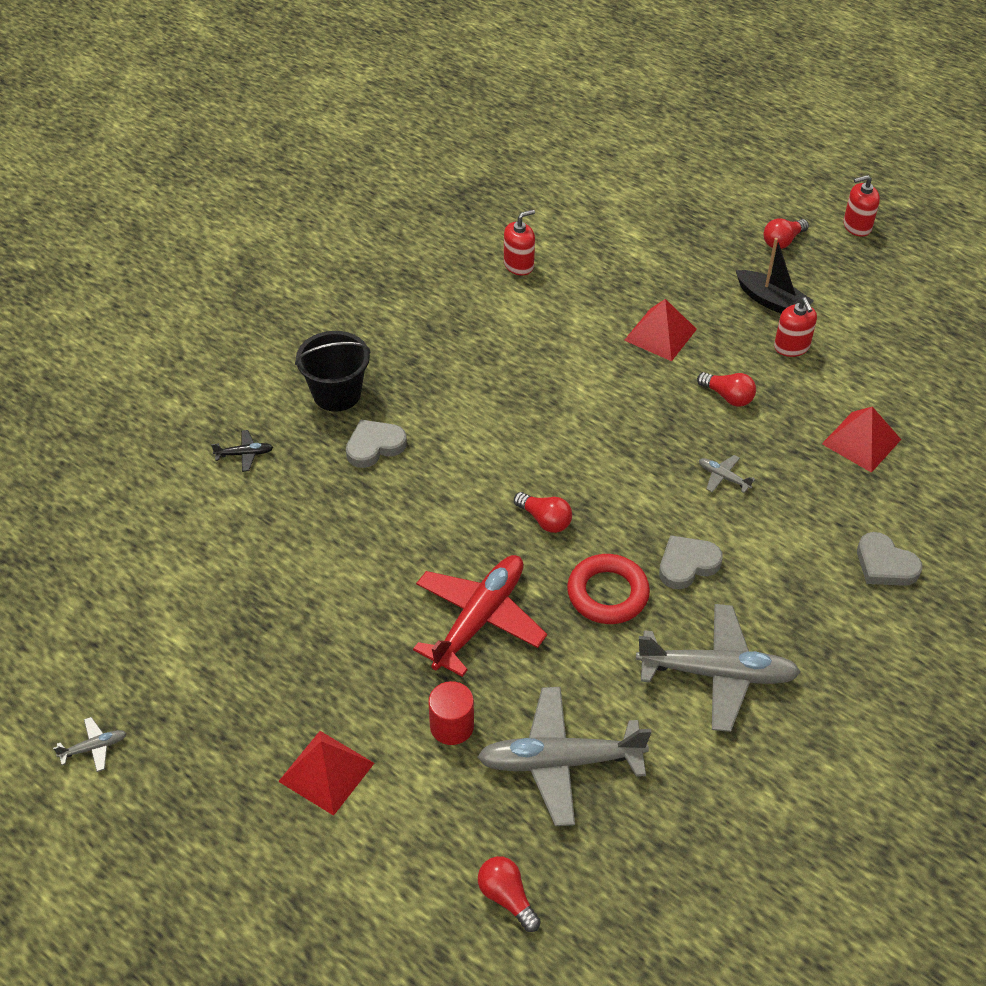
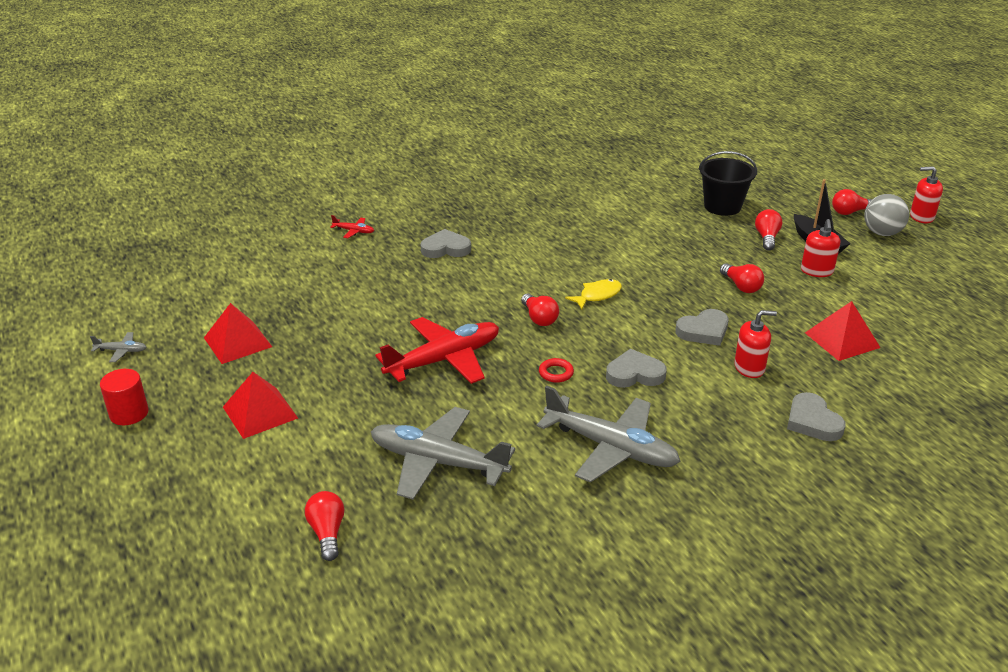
camera: 25 degrees right, 15 degrees down
(244, 454) = (354, 231): black plane -> red plane
(337, 394) = (442, 216): black bucket -> black bucket (722, 206)
(452, 726) = (372, 414): red cylinder -> red cylinder (129, 413)
(518, 265) = (626, 182): red soap dispenser -> red soap dispenser (749, 368)
(587, 463) = (597, 295): none -> yellow fish
(607, 593) = (556, 373): red ring -> red ring, size x0.49
(660, 334) = (710, 240): red pyramid -> red pyramid (238, 342)
(717, 311) = (766, 238): none -> red light bulb
(723, 477) = (703, 331): grey plane -> grey heart
(829, 265) = (882, 233): none -> grey ball

